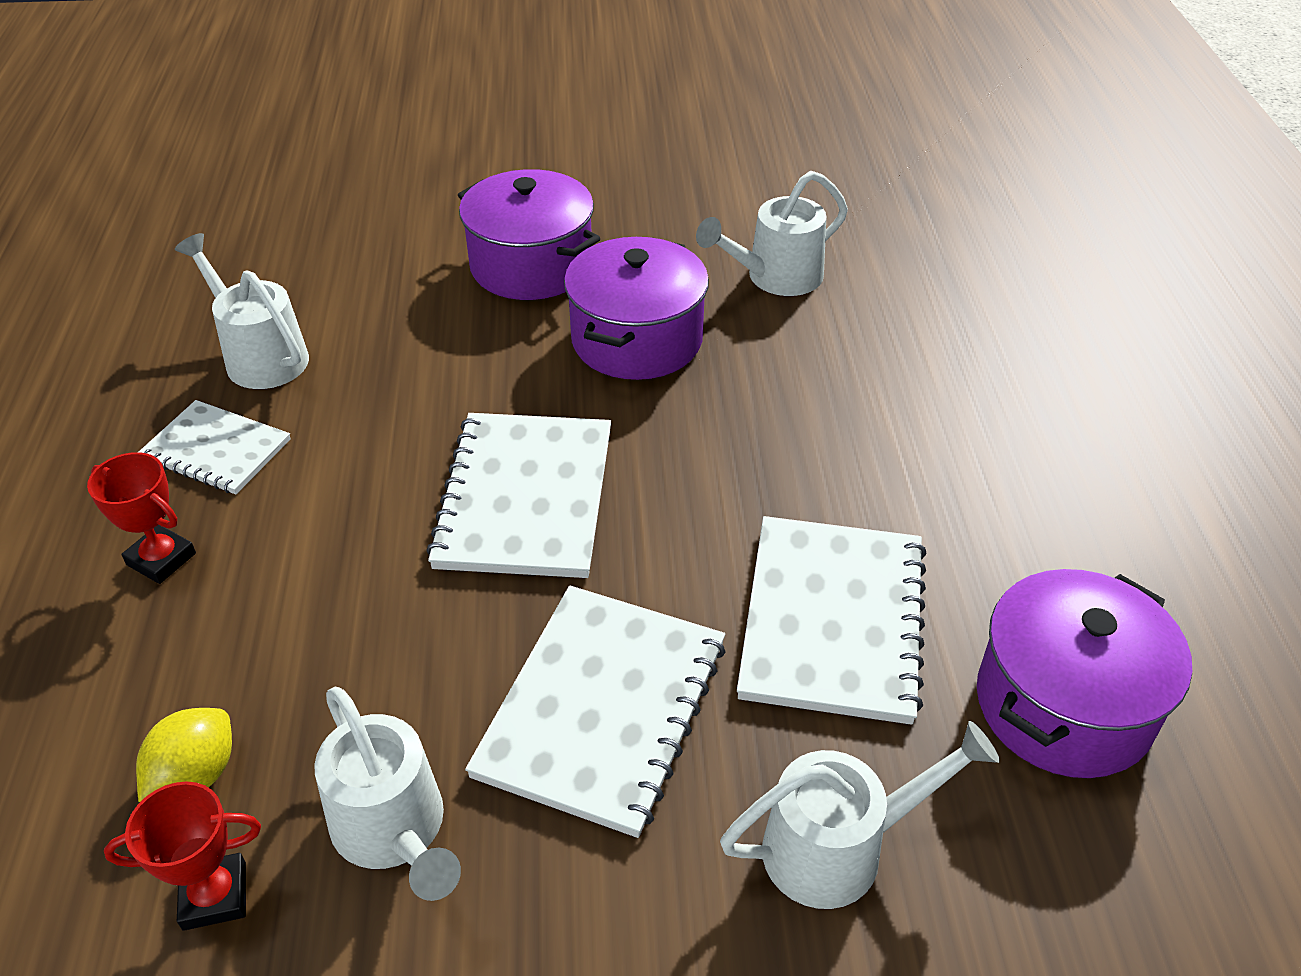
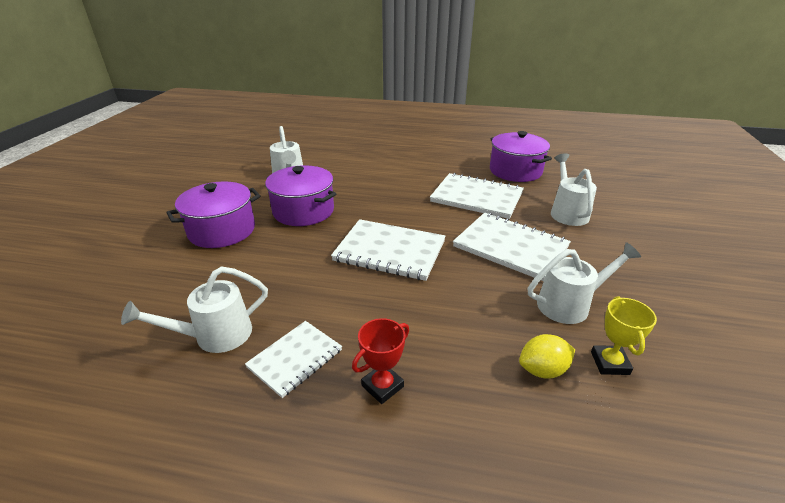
camera: 75 degrees left, 10 degrees down
(195, 776) = (542, 370): yellow lemon -> yellow lemon turned 60 degrees counterclockwise
(214, 895) = (609, 363): red trophy -> yellow trophy

